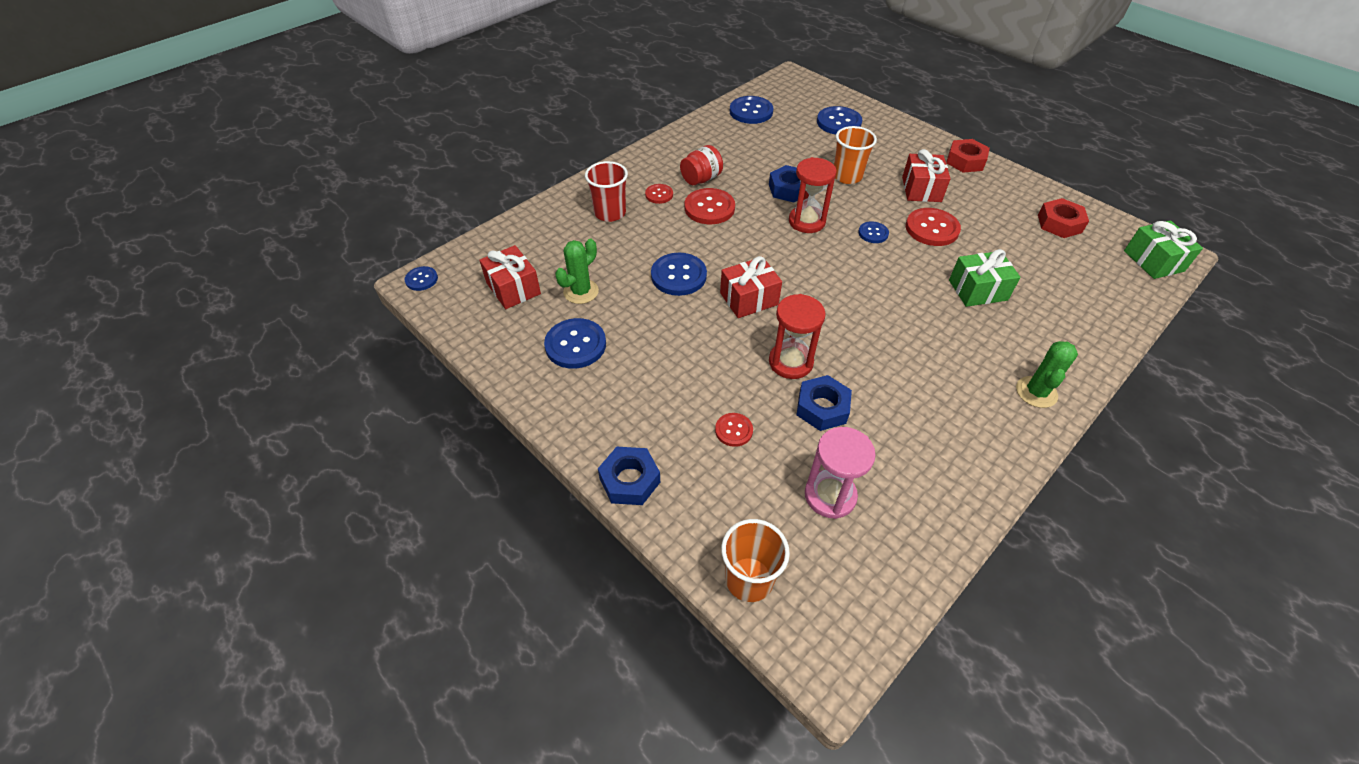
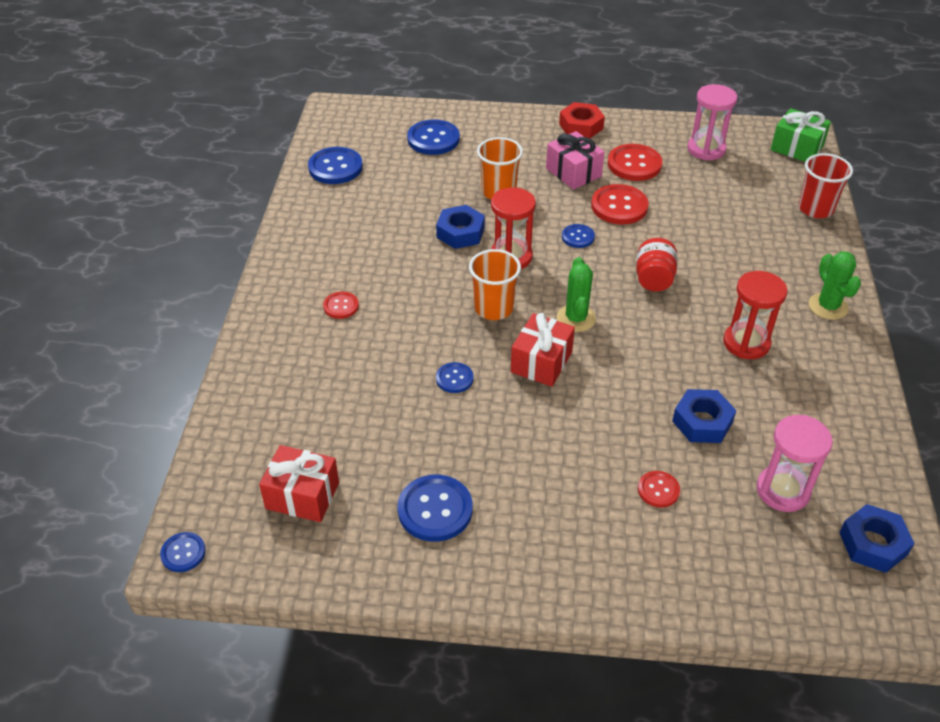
camera: 40 degrees left, 5 degrees down
(581, 292) = (378, 454): green cactus -> green cactus (576, 318)
(610, 213) = (312, 354): red cup -> red cup (815, 209)
(630, 480) = (626, 596): blue nut -> blue nut (873, 543)
(678, 276) = (454, 379): blue button -> blue button, size x0.56
(701, 179) = (365, 266): red jar -> red jar (654, 279)
(709, 208) = (407, 293): red button -> red button (634, 164)
(749, 579) = (799, 602): orange cup -> orange cup (493, 308)
(790, 362) = (637, 398): red hourglass -> red hourglass (746, 343)
(921, 189) = (573, 172): red gift -> pink gift
(977, 290) = (707, 243): green gift -> none
(1059, 223) = (706, 149): red nut -> pink hourglass

